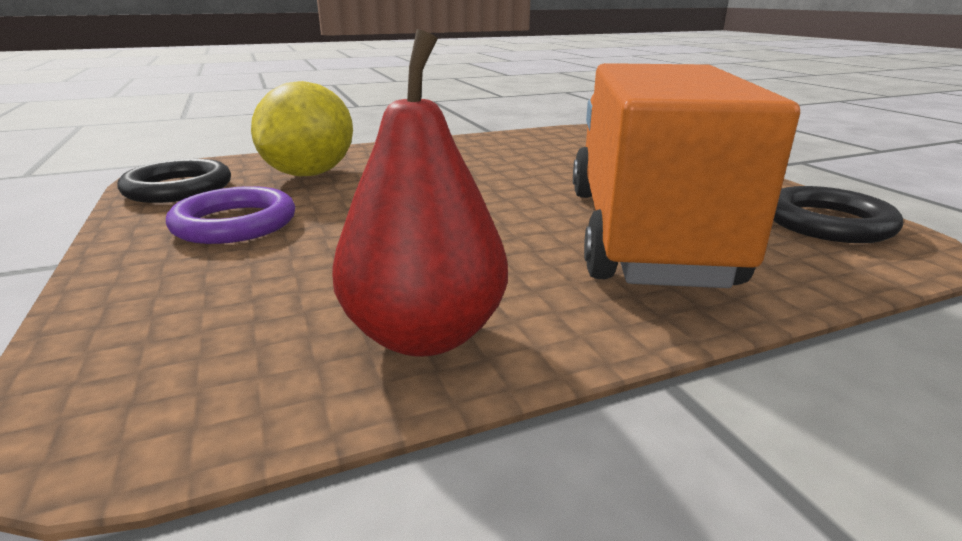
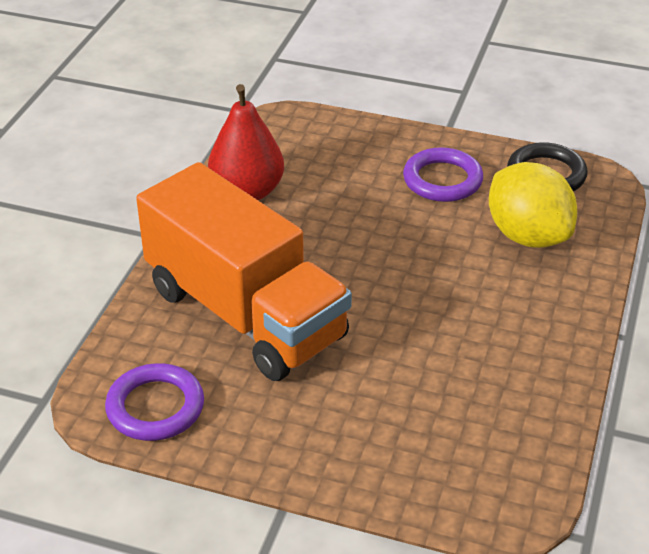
camera: 130 degrees right, 15 degrees up
(827, 223) = (155, 407): black ring -> purple ring

